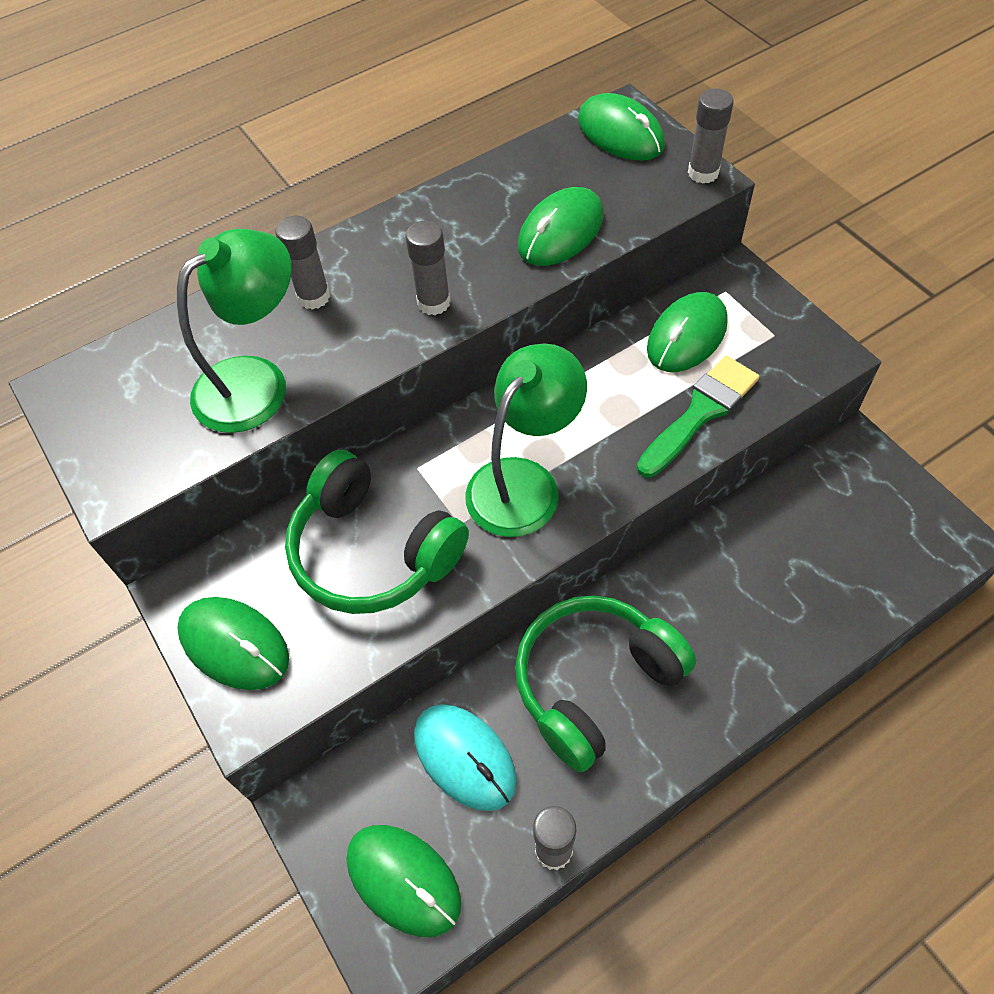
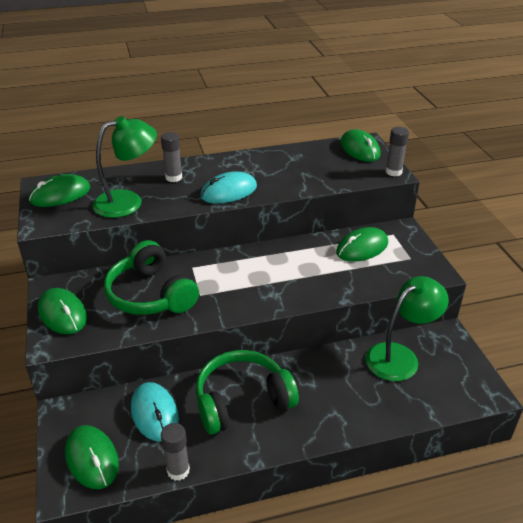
camera: 15 degrees right, 20 degrees down
(433, 302) = (229, 191): grey glue stick -> turquoise mouse
(524, 482) = (242, 286): green lamp -> green lamp (400, 356)
(560, 231) = (307, 179): green mouse -> green mouse (60, 194)
(700, 412) = (352, 280): green brush -> none

